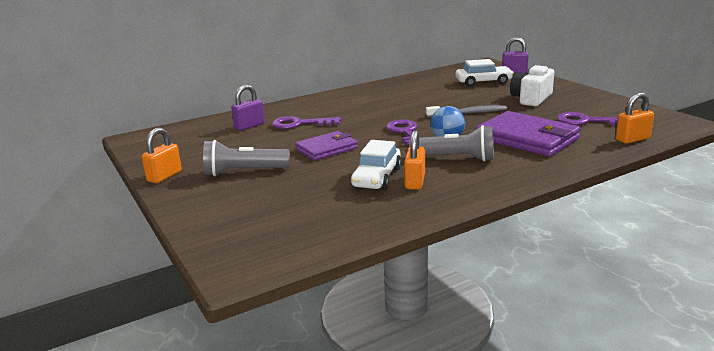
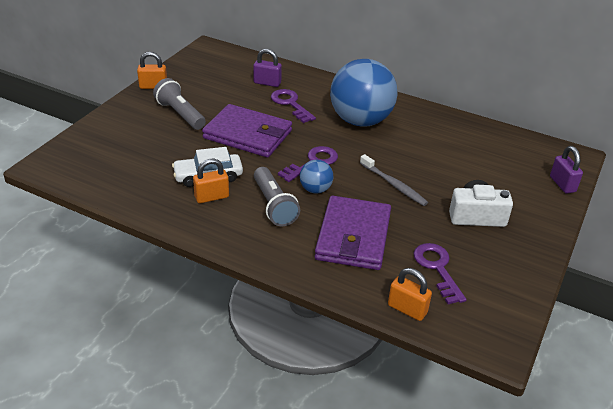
camera: 55 degrees right, 15 degrees up
(327, 149) = (248, 134): purple wallet -> purple wallet, size x1.62
(364, 106) = (360, 121): none -> blue ball
(483, 82) = (501, 171): white car -> none

